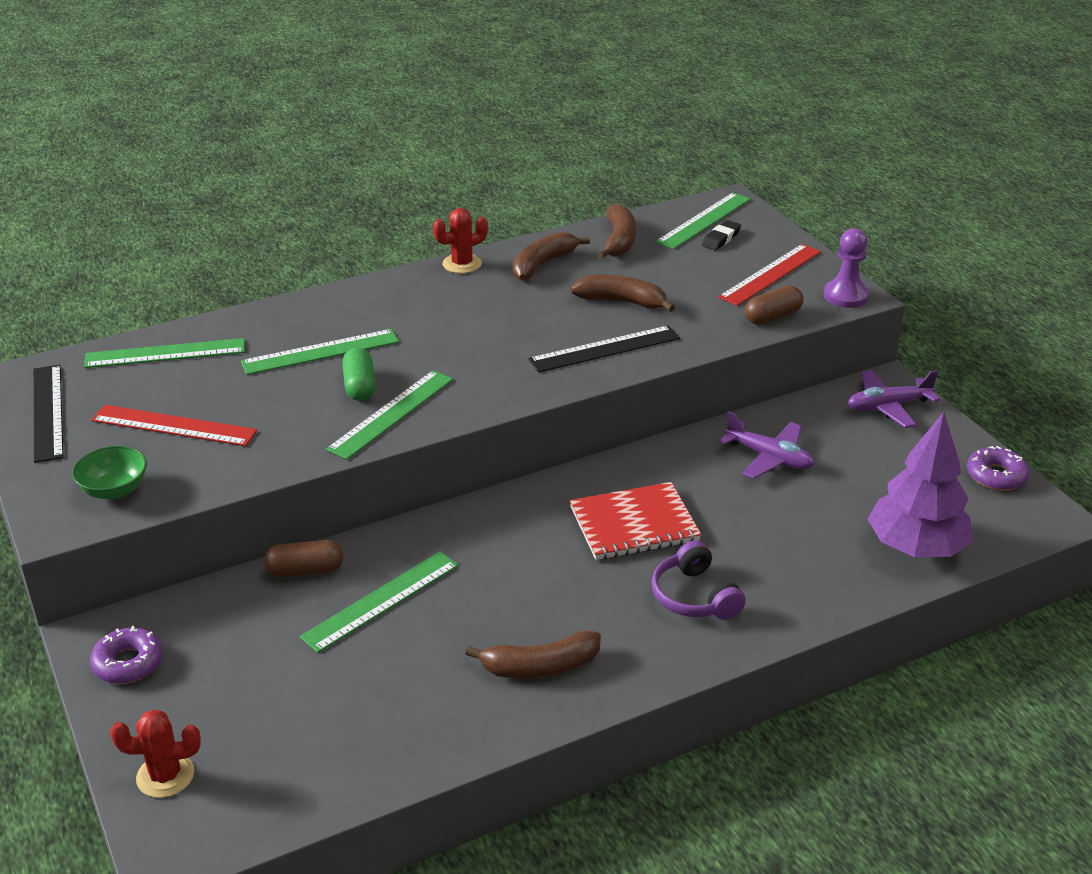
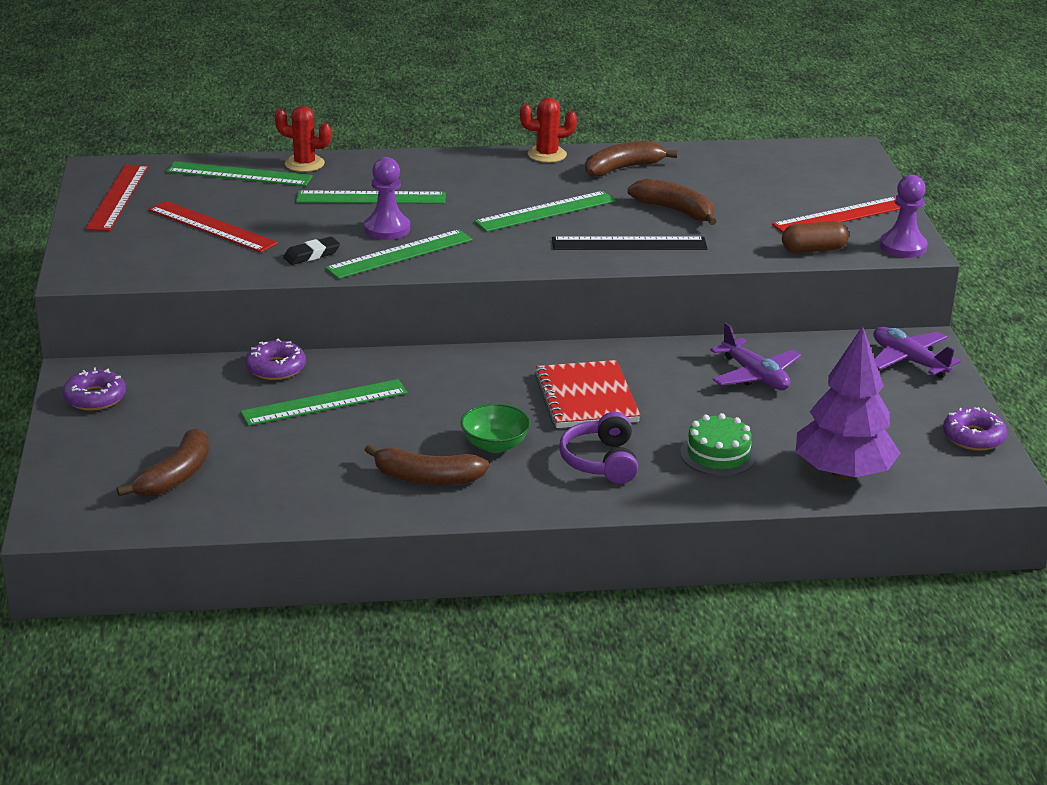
camera: 20 degrees right, 5 degrees down
(48, 412) = (118, 197): black ruler -> red ruler
(114, 490) = (136, 261): green bowl -> green bowl (495, 445)
(165, 776) = (78, 476): red cactus -> red cactus (304, 164)
(305, 570) = (276, 368): brown capsule -> purple donut
(360, 386) = (387, 229): green capsule -> purple pawn
(619, 241) = (712, 162): brown banana -> brown banana (176, 476)
(634, 524) = (586, 398): red notebook -> red notebook turned 75 degrees clockwise
(704, 220) = (810, 161): green ruler -> green ruler (545, 211)
(721, 239) = (815, 178): black eraser -> black eraser (311, 255)
(794, 557) = (718, 454): none -> green cake
(888, 406) = (909, 361): purple plane -> purple plane turned 45 degrees clockwise

